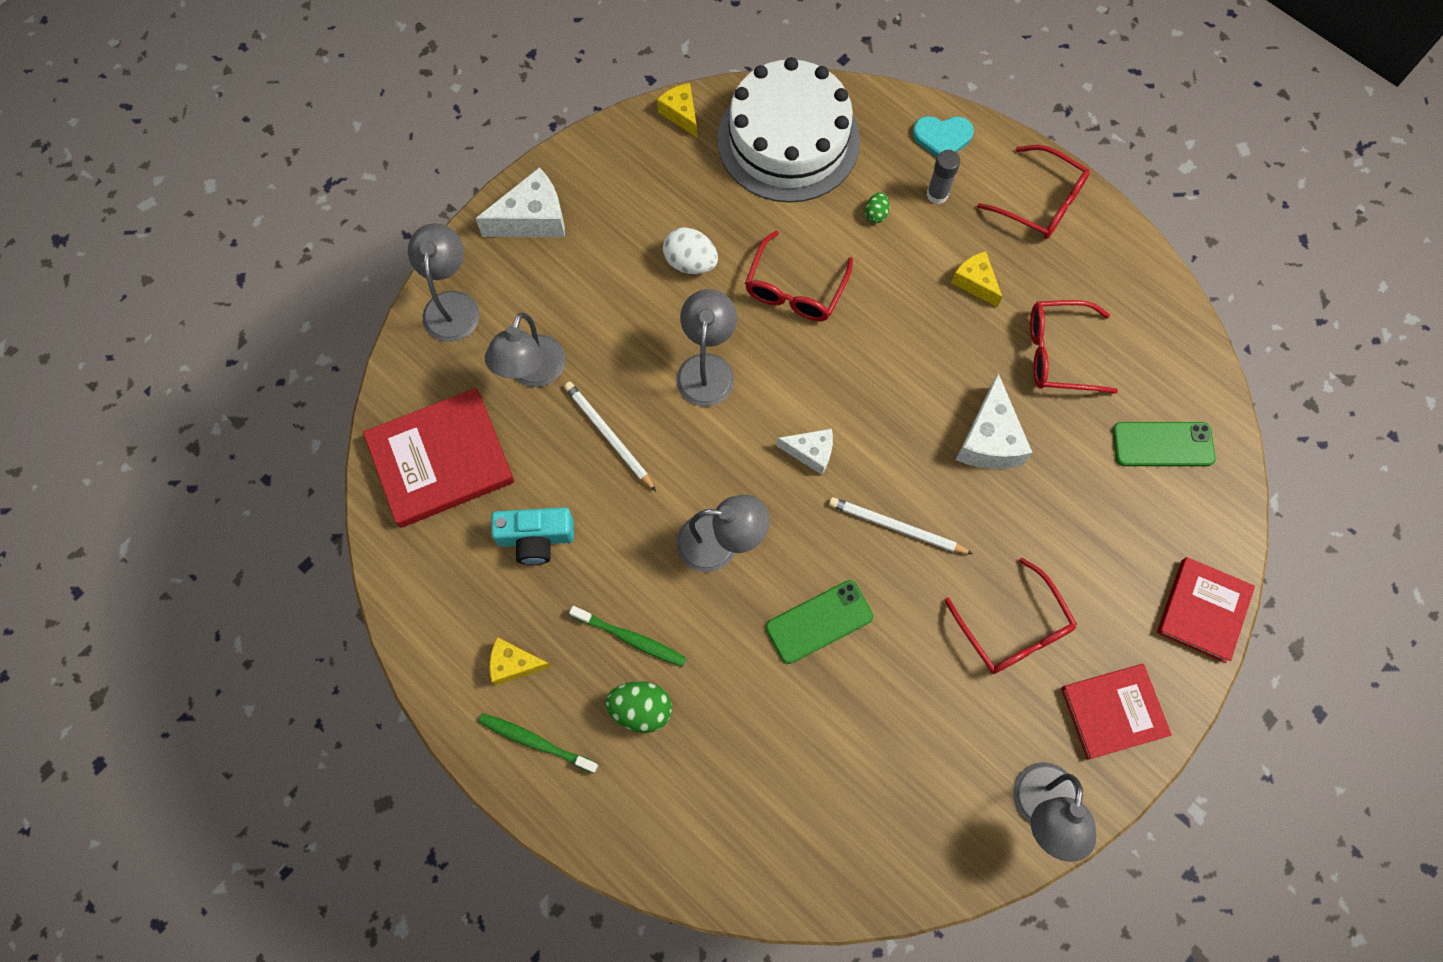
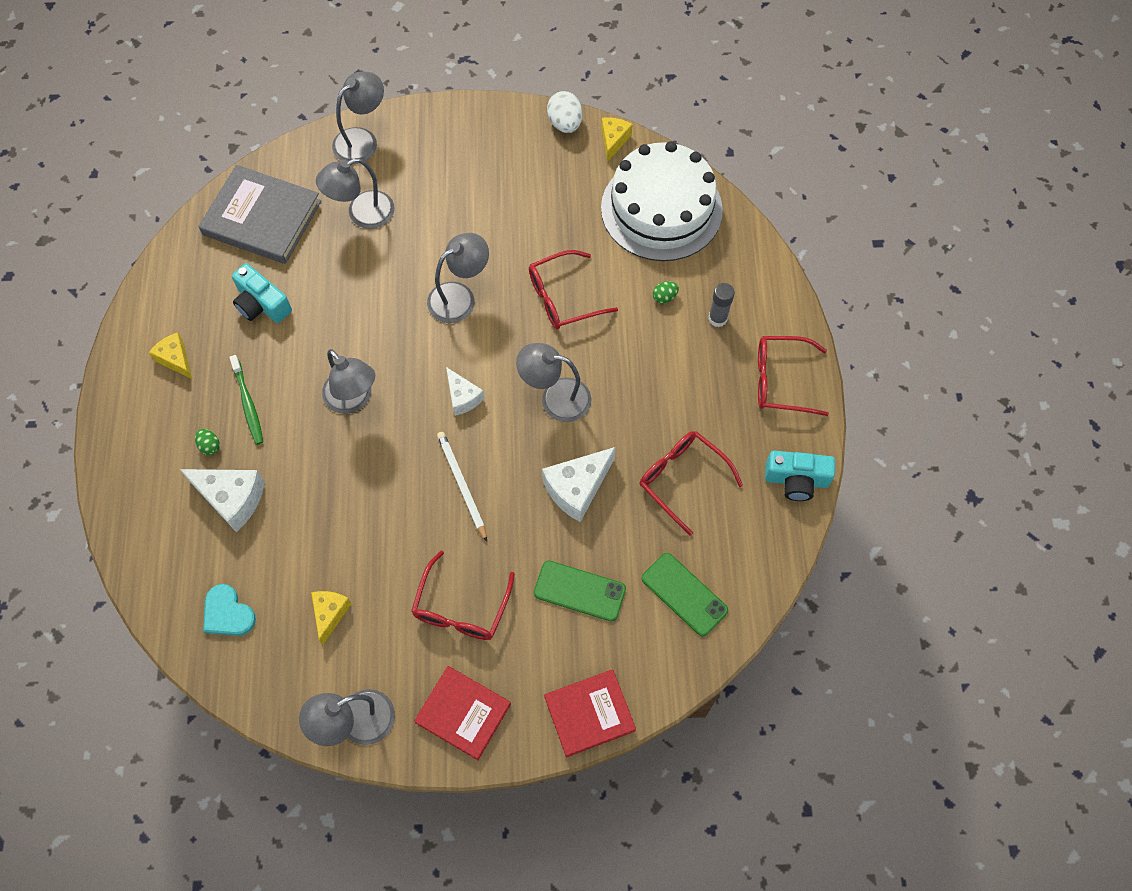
camera: 45 degrees right, 5 degrees down
(441, 460) = (262, 218): red book -> grey book
(533, 219) = (459, 130): white cheese -> white cheese (232, 499)
(535, 742) = (139, 409): green toothbrush -> none
(608, 436) = (362, 285): white pencil -> none
(641, 709) = (210, 446): green egg -> green egg, size x0.56
(690, 262) = (520, 230): white egg -> white egg (565, 123)
(819, 621) = (356, 494): green phone -> green phone (579, 591)
(886, 380) = (555, 398): none -> grey lamp
(942, 137) = (762, 288): turquoise heart -> turquoise heart (227, 613)
(975, 282) = (679, 391): yellow cheese -> yellow cheese (330, 614)
(1040, 202) = (781, 380): red glasses -> red glasses turned 105 degrees clockwise
(1140, 272) = (796, 480): none -> turquoise camera

